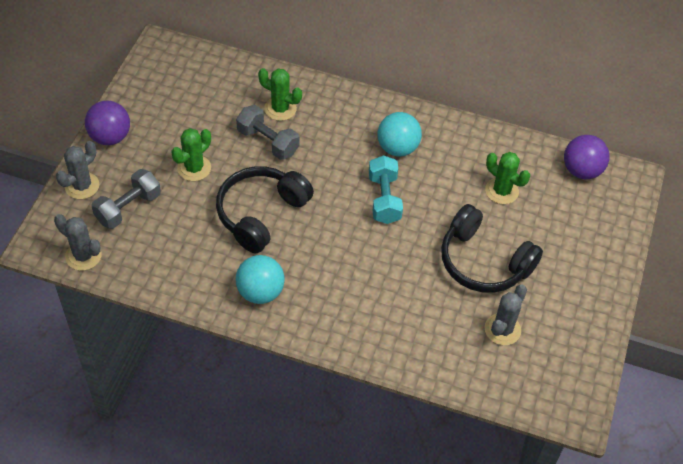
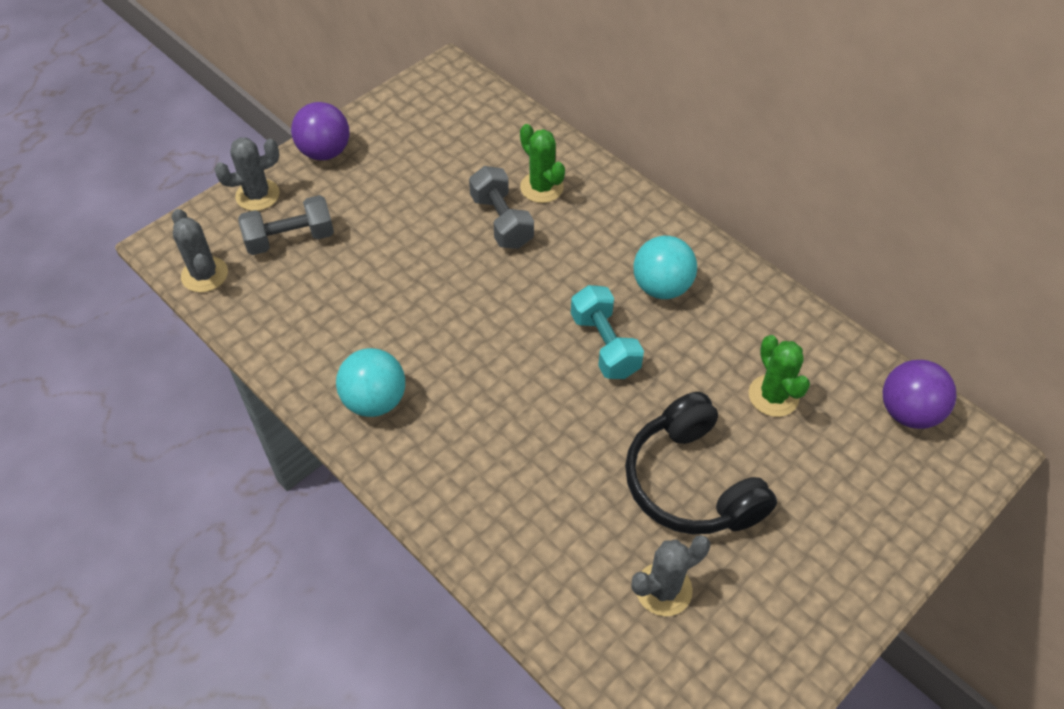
camera: 30 degrees right, 0 degrees up
(194, 168) = (395, 221): green cactus -> none
(261, 214) = (438, 304): black headphones -> none
(384, 199) = (604, 345): turquoise dumbbell -> turquoise dumbbell turned 45 degrees counterclockwise

